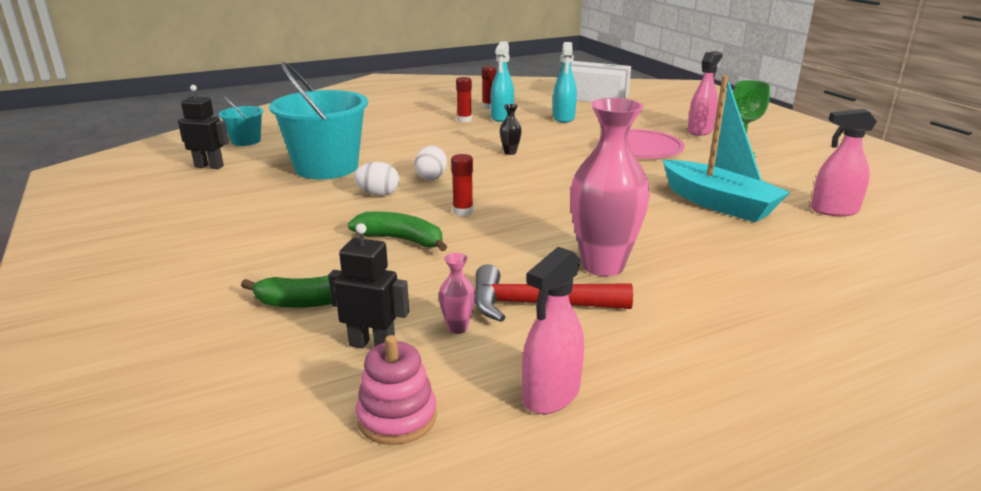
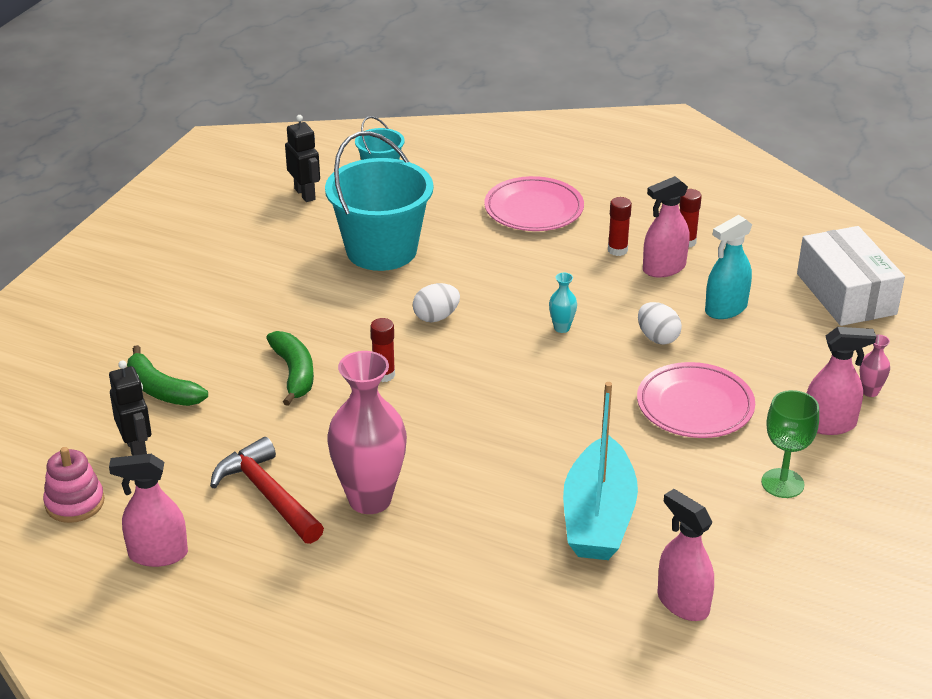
camera: 50 degrees right, 10 degrees up
(378, 194) = (362, 311): white egg -> white egg (657, 338)
(383, 123) = (533, 209): none -> pink plate
(457, 328) = (195, 473): pink vase -> pink vase (870, 391)
(502, 117) = (664, 268): turquoise spray bottle -> pink spray bottle
(510, 152) = (562, 328): black vase -> turquoise vase

